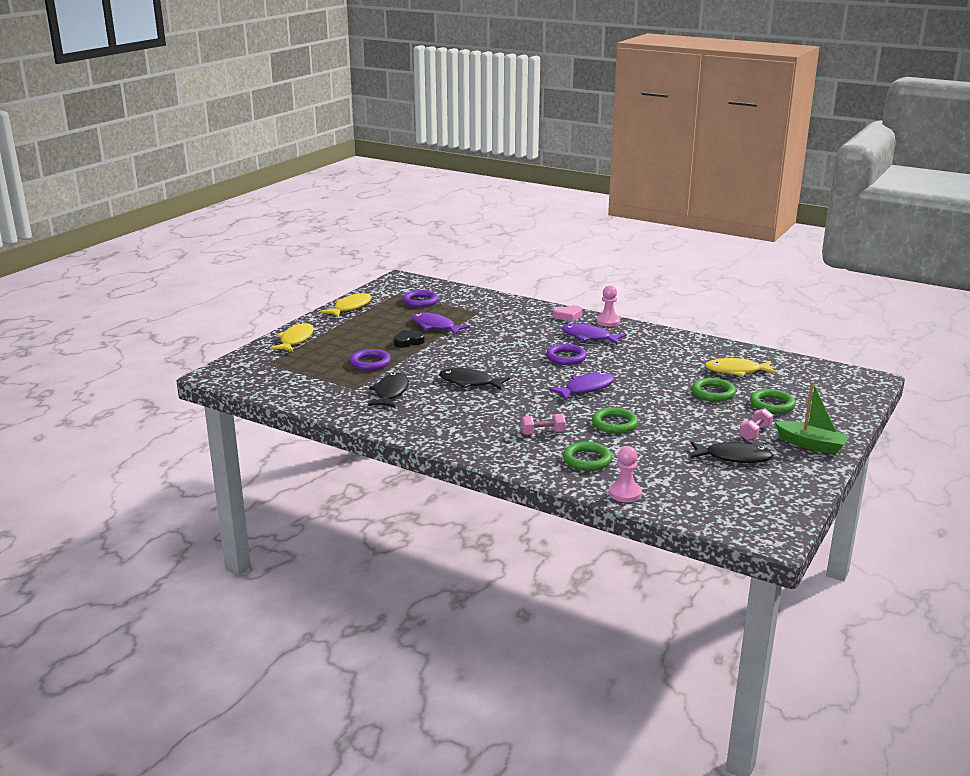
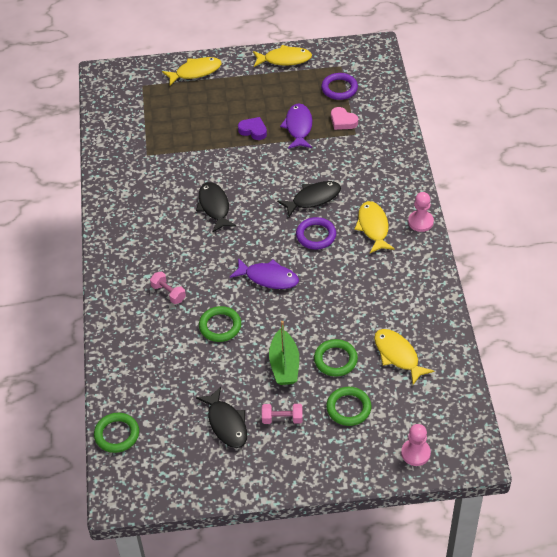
camera: 55 degrees right, 25 degrees up
(370, 363) = (195, 135): purple ring -> none
(391, 392) = (157, 176): black fish -> black fish (313, 199)
(408, 342) = (253, 130): black heart -> purple heart
(568, 316) = (405, 190): pink heart -> pink heart (343, 121)
(587, 460) = (147, 340): green ring -> green ring (117, 434)
(589, 337) = (373, 227): purple fish -> yellow fish
(625, 493) = (114, 385): pink pawn -> pink pawn (415, 453)
(811, 445) = (293, 464): green boat -> green boat (284, 365)

